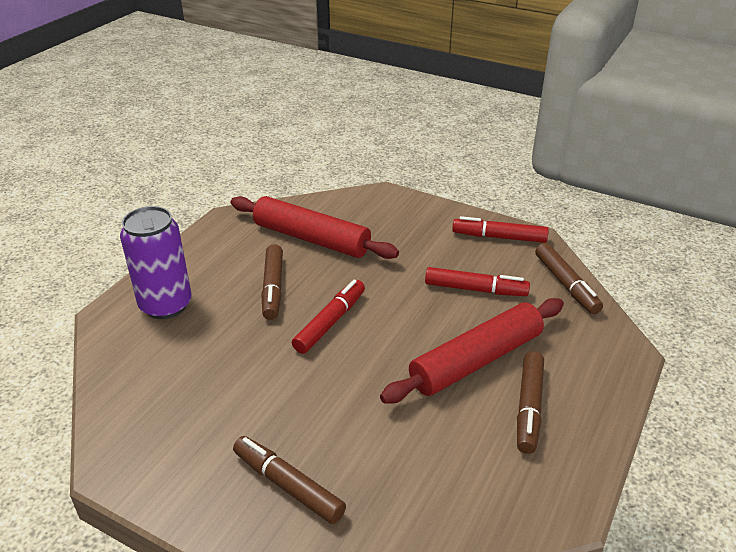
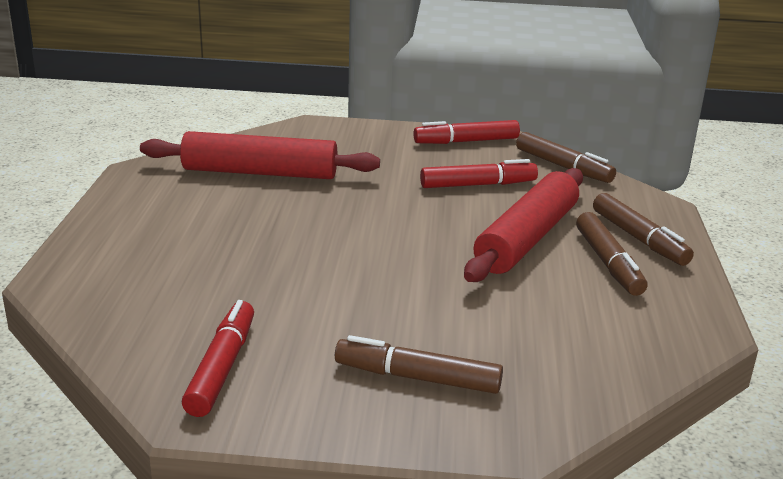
camera: 25 degrees left, 10 degrees down
(166, 305) = (126, 258): purple can -> none
(273, 288) = (251, 221): brown marker -> brown marker (639, 239)
(330, 322) = (345, 237): red marker -> red marker (222, 367)

